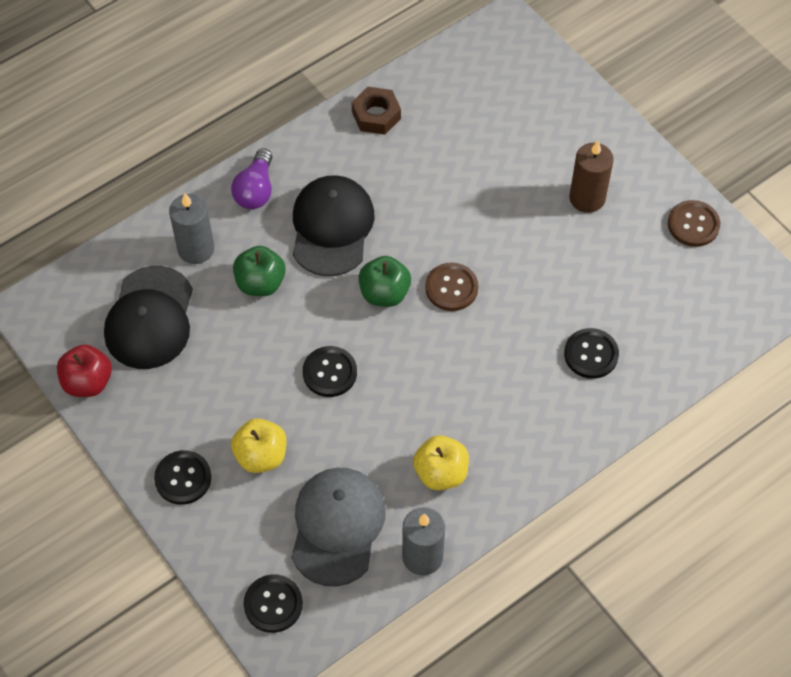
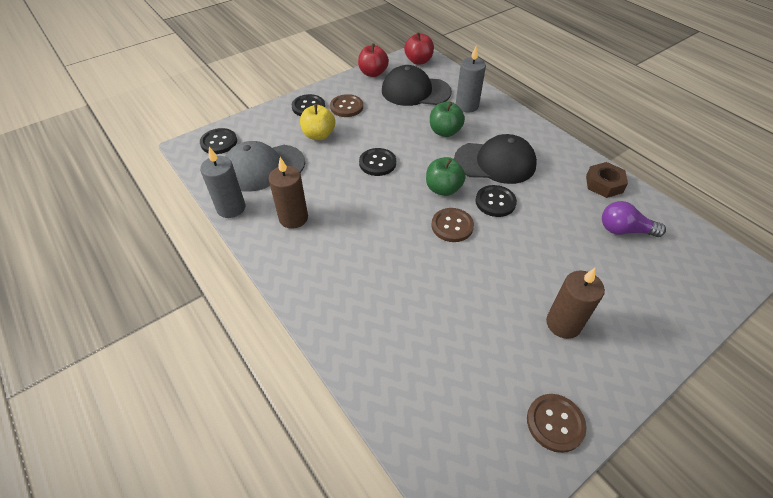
camera: 90 degrees right, 10 degrees down
(55, 310) = (418, 61): none -> red apple
(187, 420) = (346, 107): none -> brown button
(256, 190) = (518, 128): purple light bulb -> purple light bulb (624, 230)
(337, 526) = (263, 168): grey cap -> grey cap turned 150 degrees clockwise
(441, 473) = (293, 218): yellow apple -> brown candle
(591, 354) = (393, 318): black button -> black button (495, 202)

